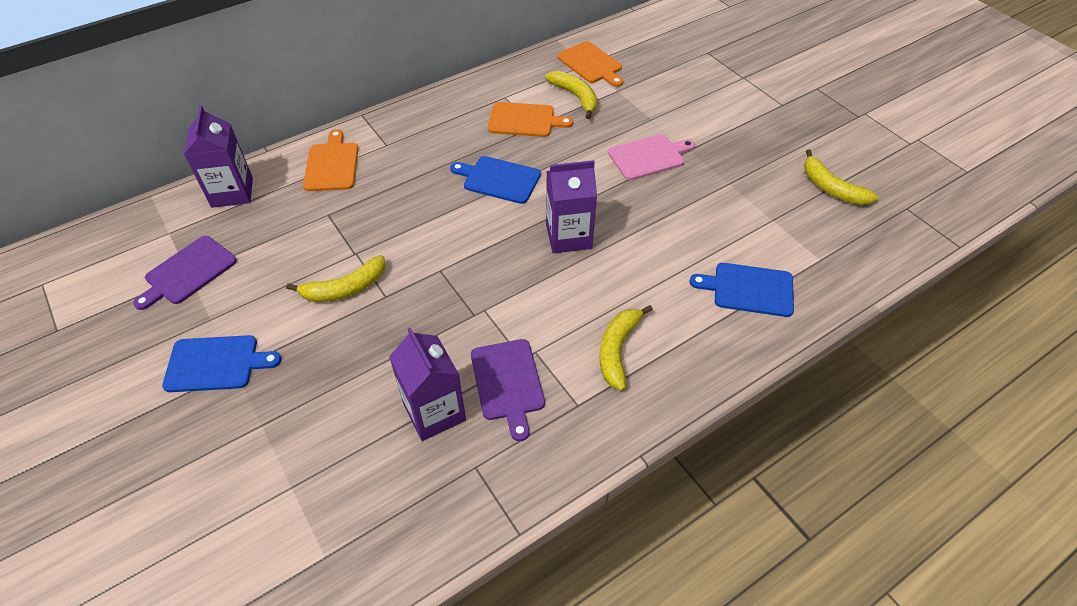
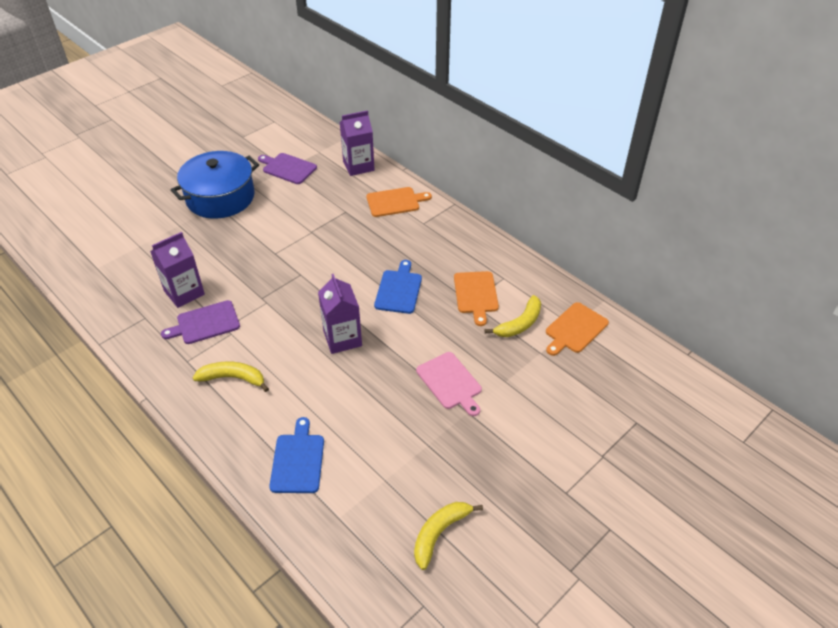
camera: 80 degrees right, 5 degrees down
(216, 364) = (220, 197): blue cutting board -> blue pot
(345, 288) = (280, 234): yellow banana -> none

